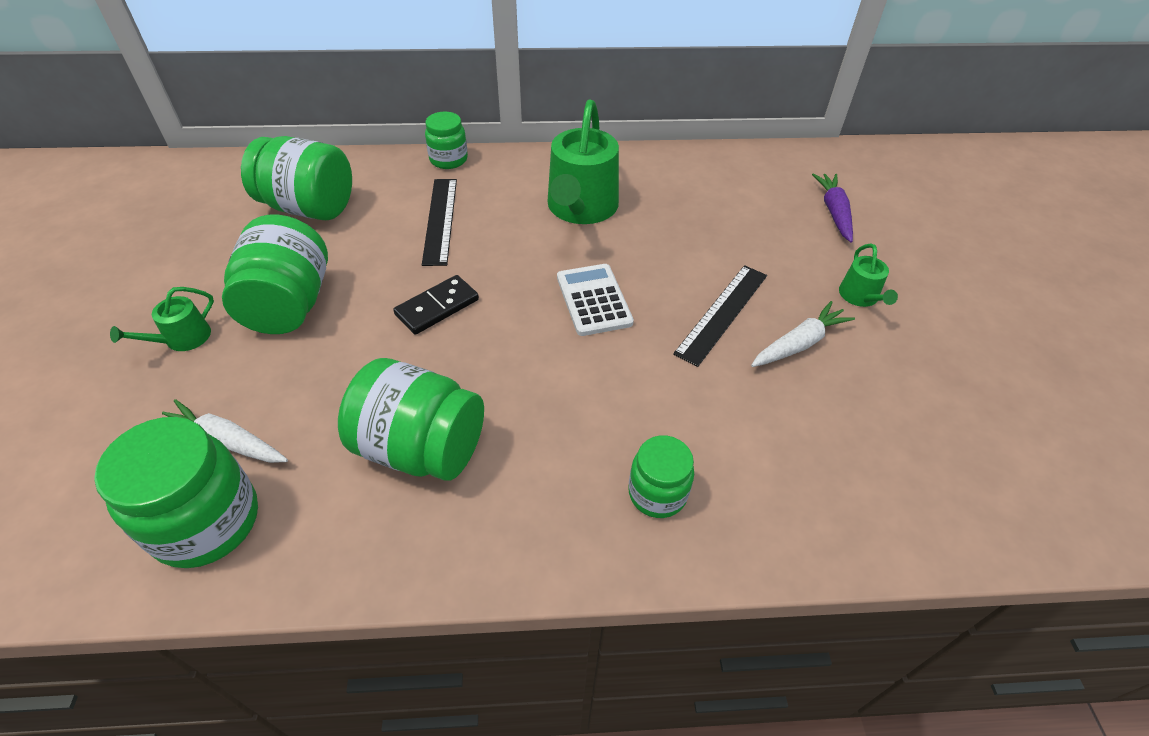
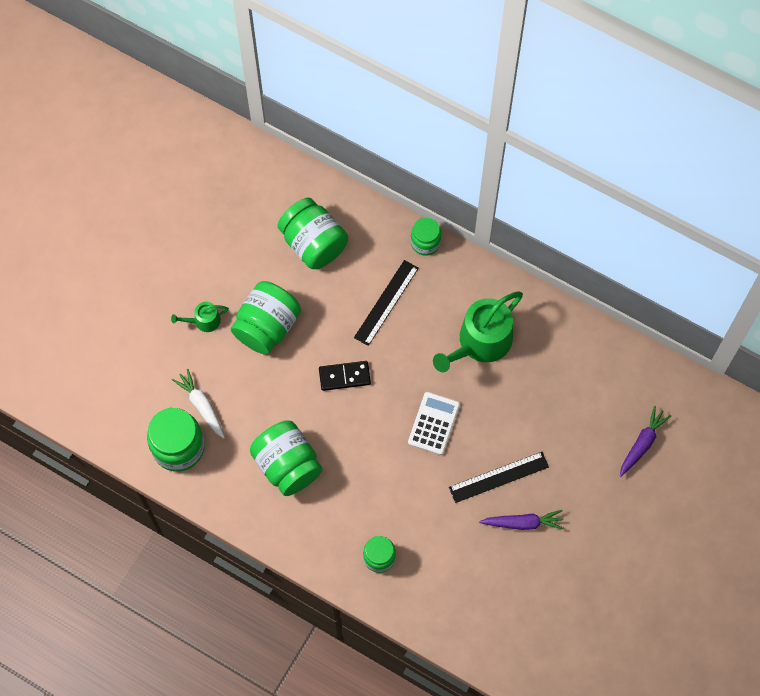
camera: 35 degrees right, 20 degrees up
(799, 343) = (523, 523): white carrot -> purple carrot
(860, 297) = (590, 515): green watering can -> none

